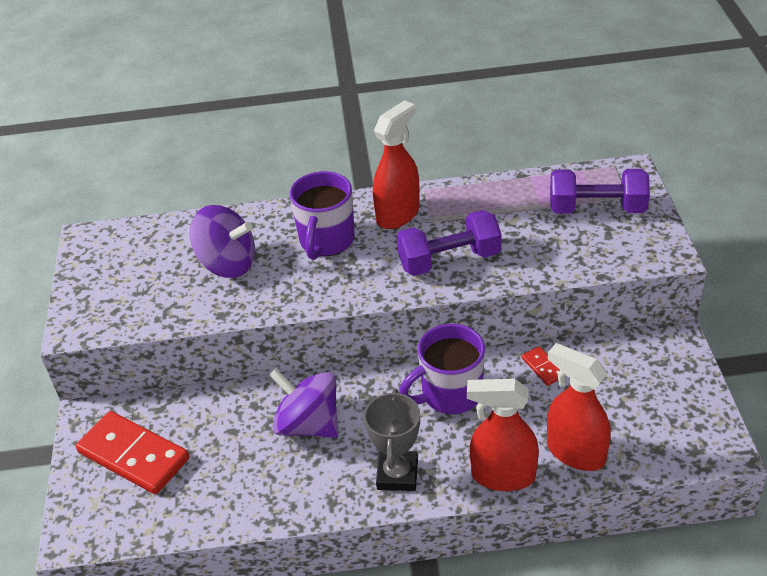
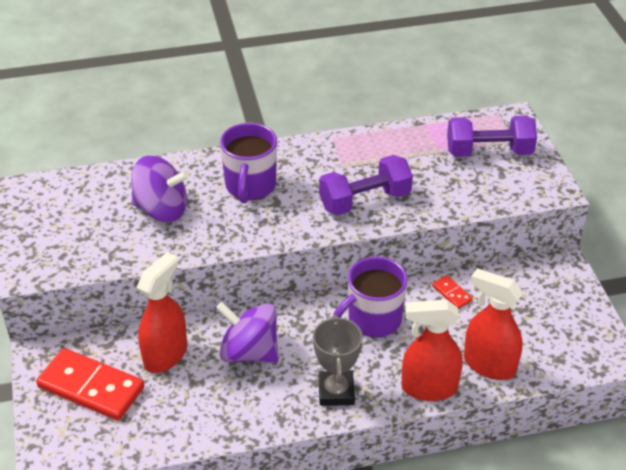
camera: 10 degrees left, 0 degrees up
(398, 214) = (312, 160): red spray bottle -> red spray bottle (166, 355)

